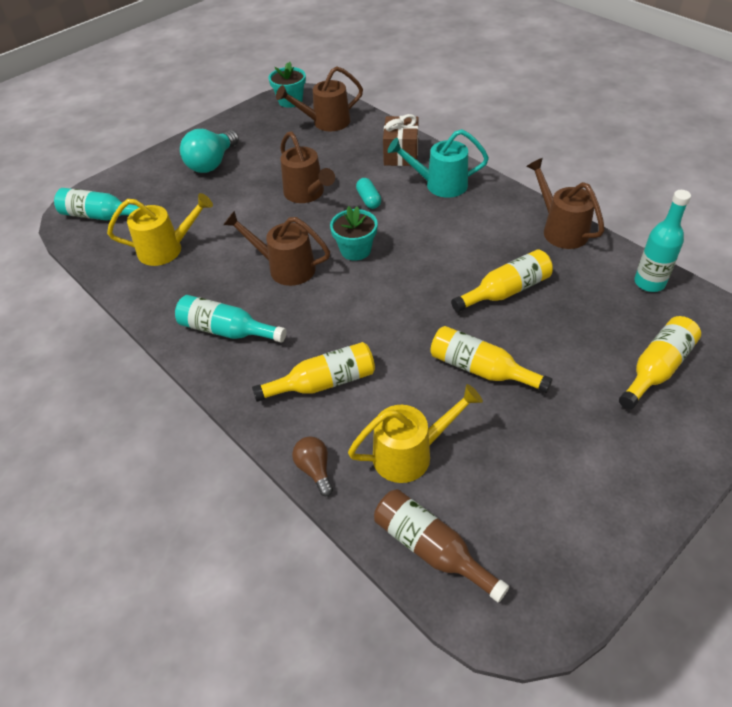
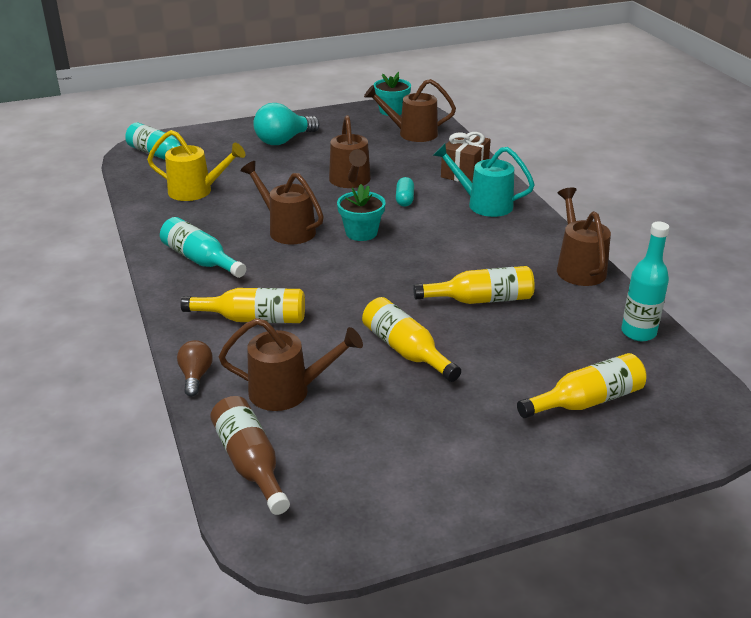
camera: 20 degrees right, 15 degrees down
(411, 453) = (289, 391): yellow watering can -> brown watering can

